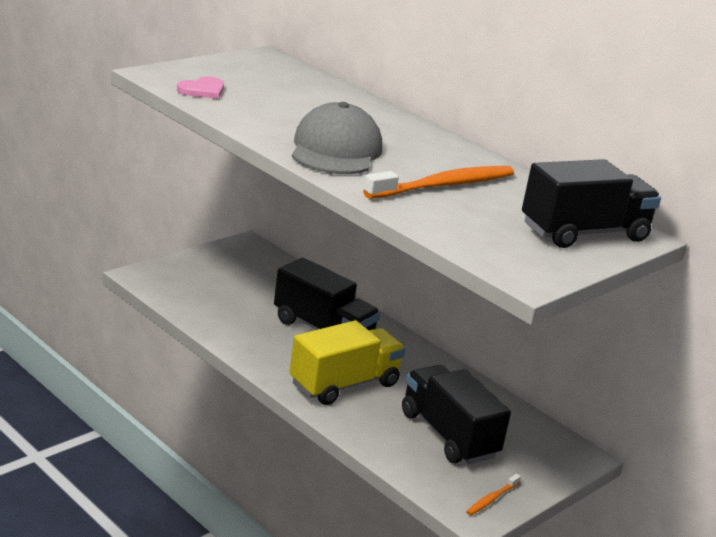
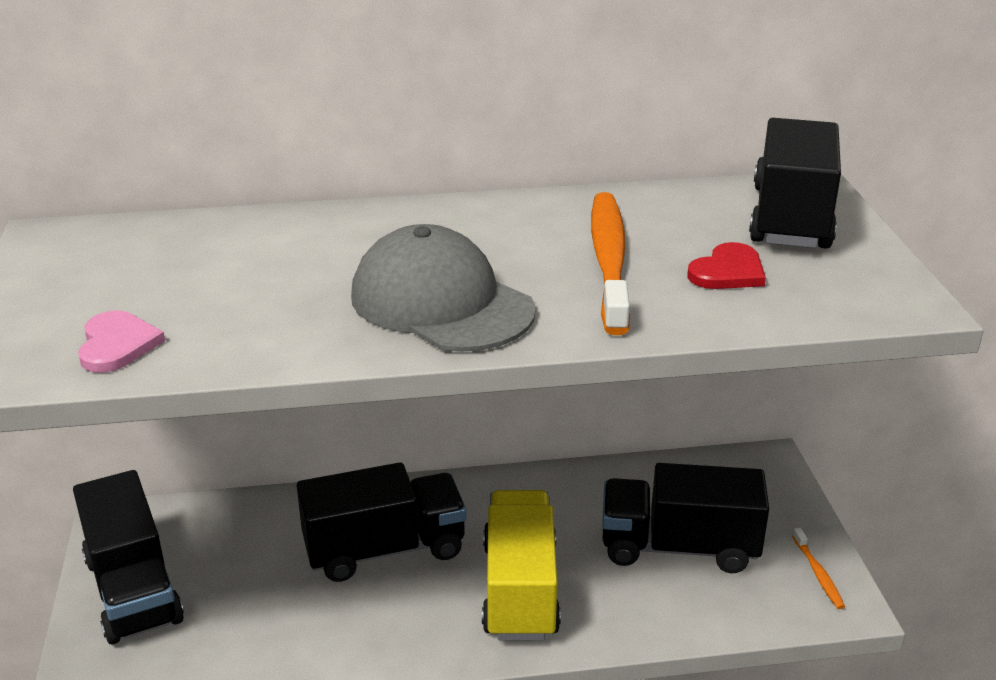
camera: 50 degrees left, 5 degrees up
(211, 266) = (133, 590): none -> black truck
(483, 220) = (728, 272): none -> red heart

